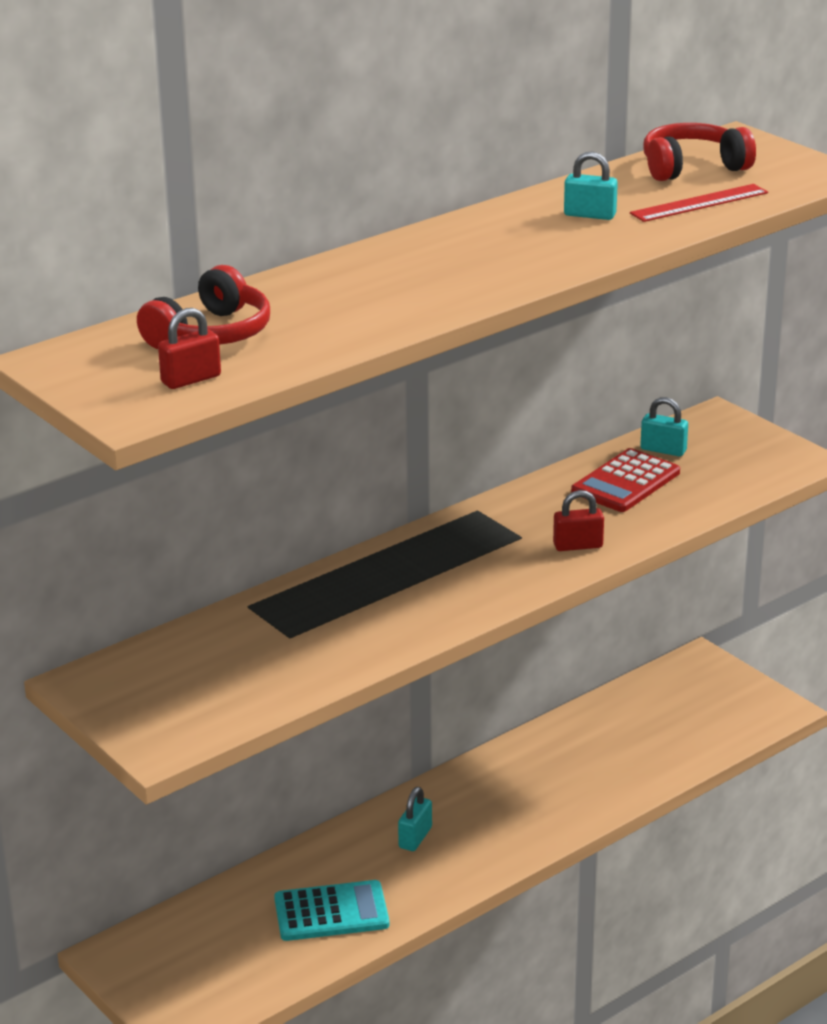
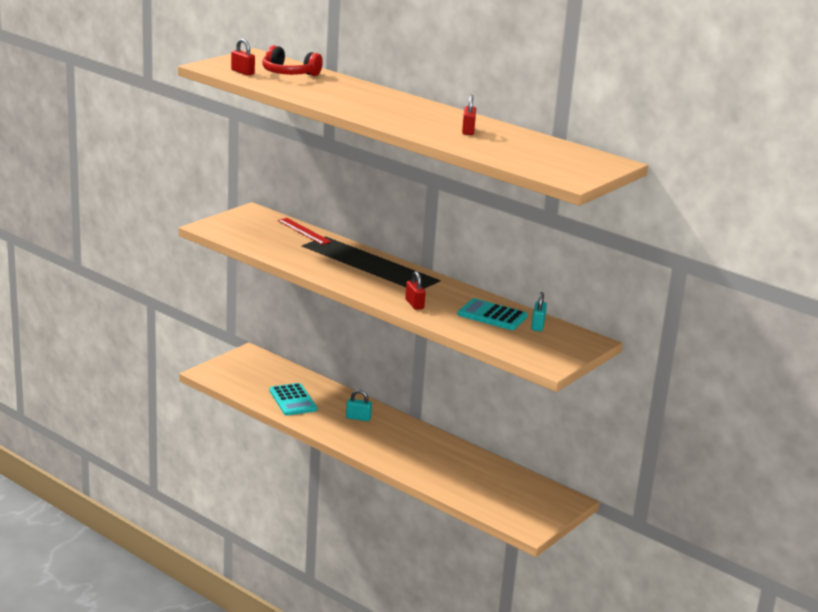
camera: 75 degrees right, 5 degrees down
(590, 215) = (468, 131): turquoise padlock -> red padlock
(625, 482) = (492, 315): red calculator -> turquoise calculator
(692, 167) = (556, 152): red headphones -> none
(699, 203) = (501, 152): red ruler -> red ruler (304, 231)

